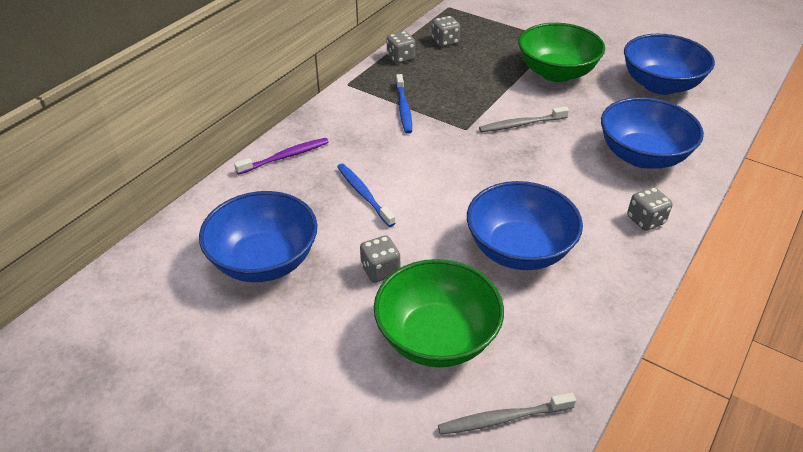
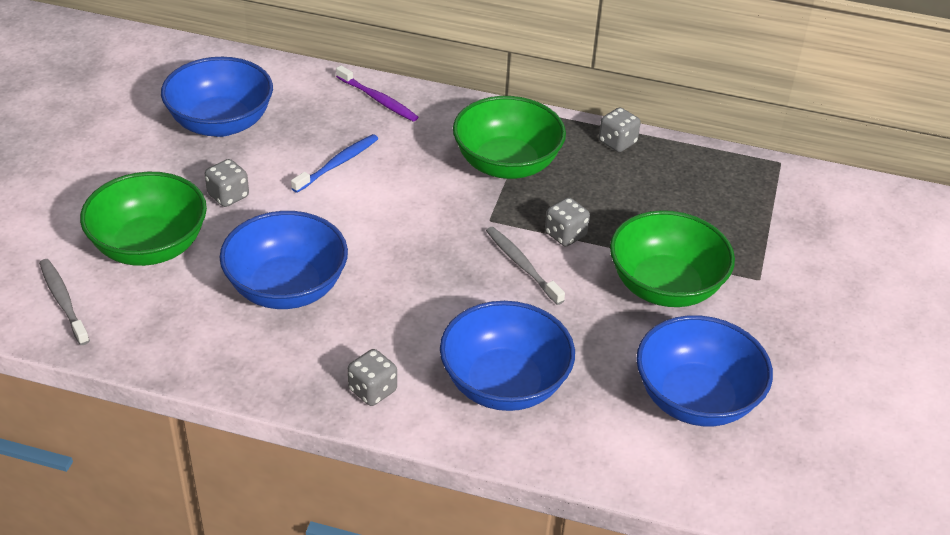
camera: 70 degrees right, 0 degrees up
(403, 108) = (506, 164): blue toothbrush -> green bowl
(445, 42) = (681, 173): grey dice -> grey dice (565, 235)

